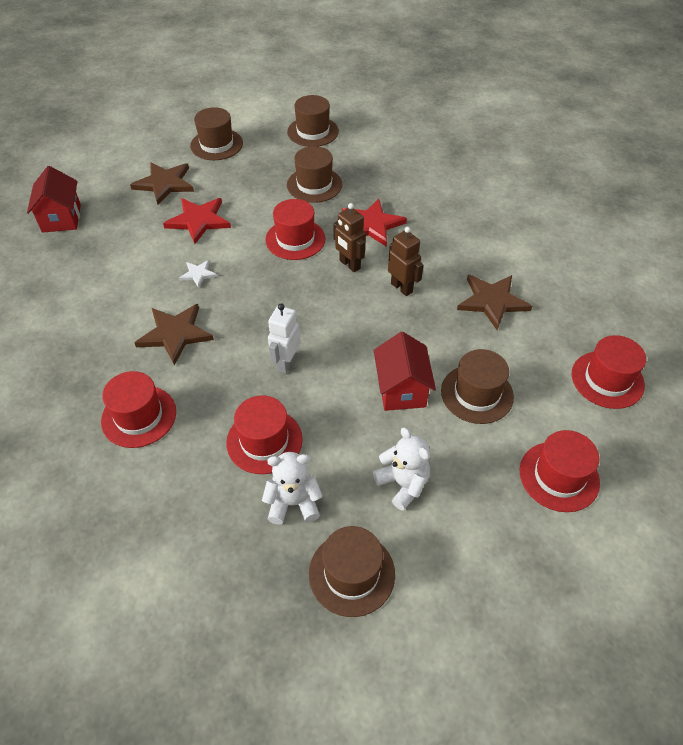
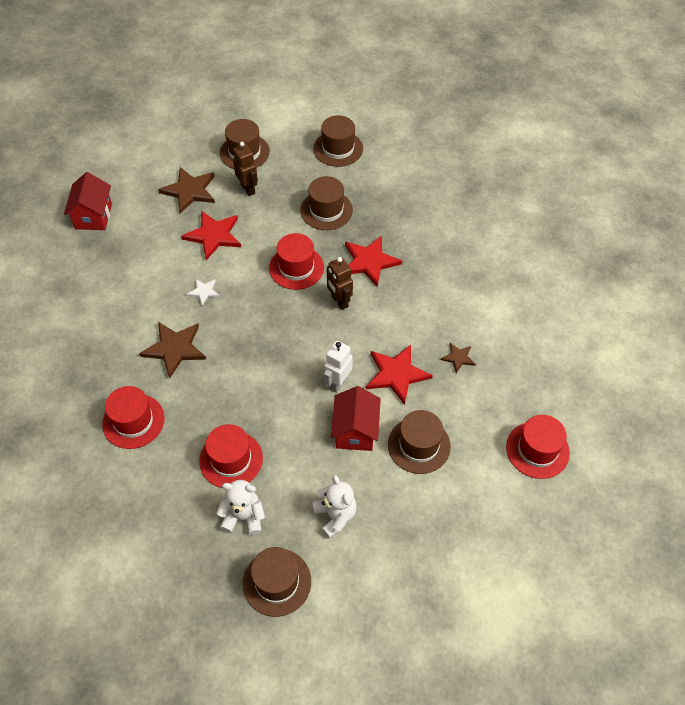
camera: 10 degrees right, 5 degrees up
(286, 363) = (263, 391): white robot -> white robot (338, 383)
(402, 287) = (380, 332): brown robot -> brown robot (248, 189)
(431, 326) = (396, 374): none -> red star
(492, 301) = (458, 358): brown star -> brown star, size x0.52
(559, 476) = (466, 530): red hat -> none

